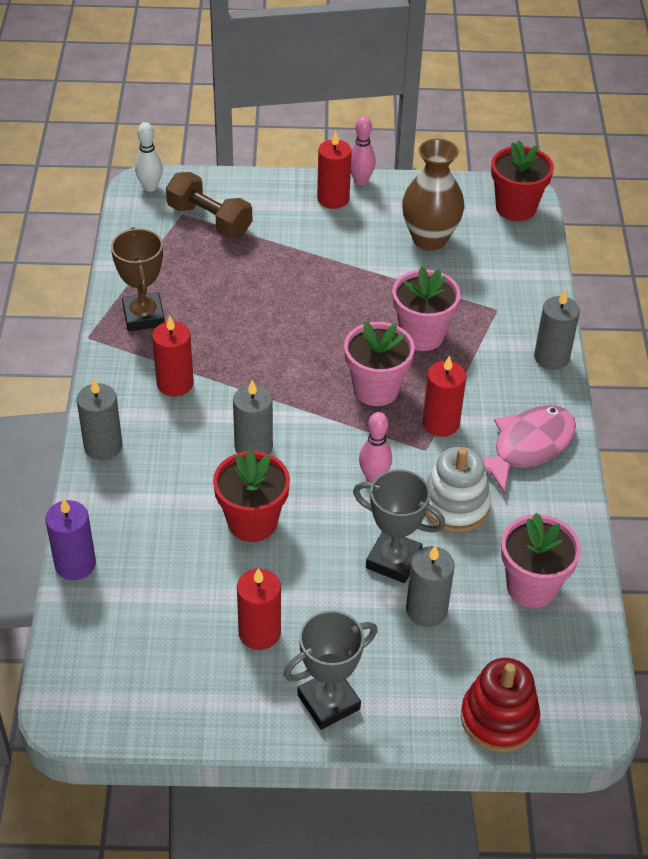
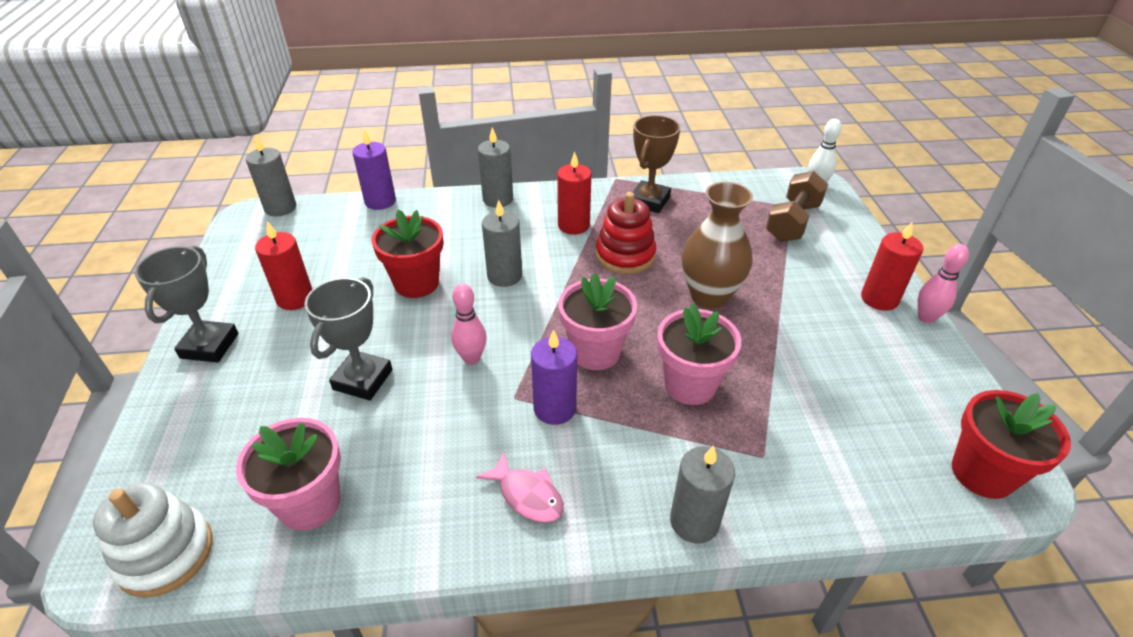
camera: 85 degrees right, 5 degrees down
(144, 316) = (649, 201): brown trophy -> brown trophy turned 45 degrees counterclockwise
(328, 702) = (209, 346): grey trophy -> grey trophy turned 45 degrees clockwise
(426, 610) = (296, 408): grey candle -> grey candle (280, 208)
(429, 239) = (860, 383): brown vase -> brown vase (709, 296)
(440, 423) = (555, 408): red candle -> purple candle
(455, 505) = (433, 426): white stacking toy -> white stacking toy (165, 554)
(499, 718) = (144, 475): red stacking toy -> red stacking toy (625, 255)
(527, 447) = (527, 495): pink fish -> pink fish, size x0.60

